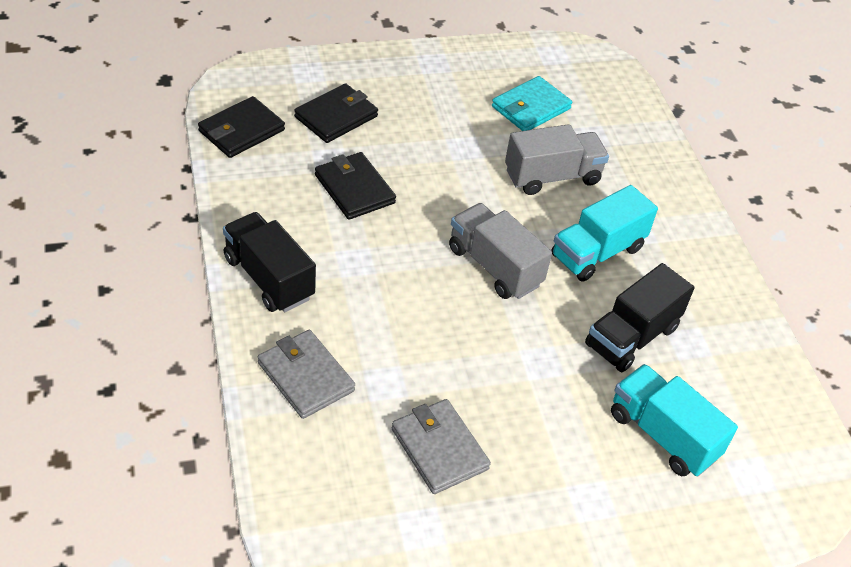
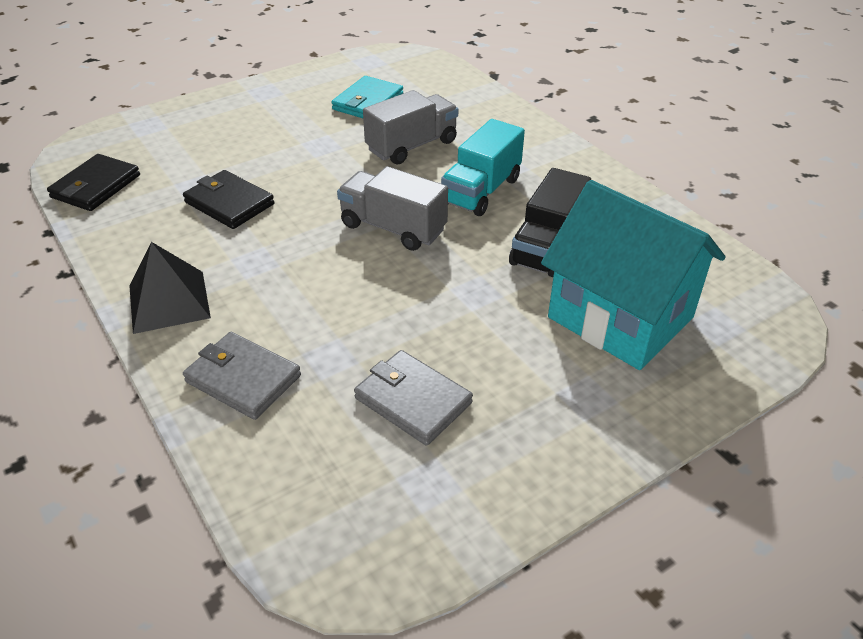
camera: 15 degrees left, 5 degrees down
(269, 278) = (169, 301): black truck -> black pyramid
(336, 116) = (188, 152): black wallet -> none
(663, 435) = (620, 317): turquoise truck -> turquoise house

